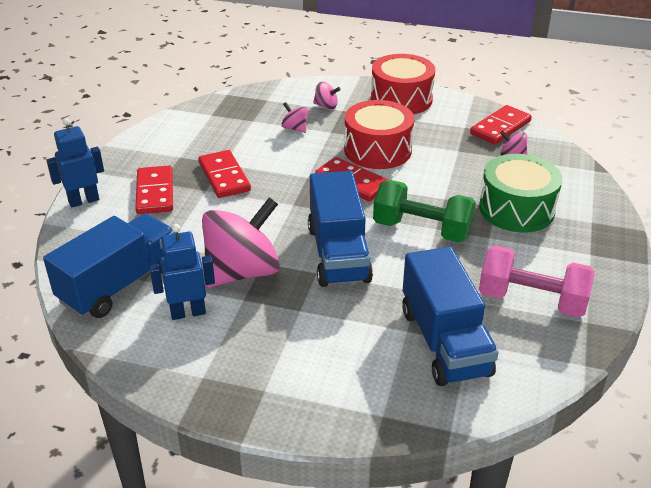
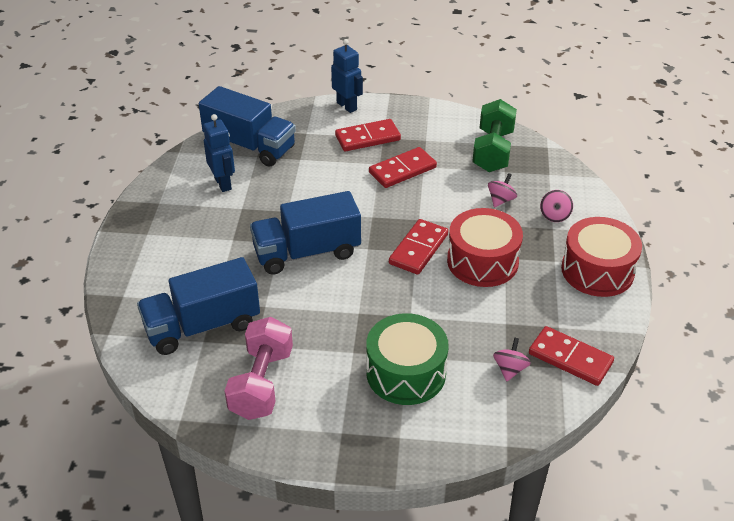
camera: 80 degrees right, 5 degrees up
(242, 272) = (274, 202): pink spinning top -> none
(422, 229) = (353, 303): green dumbbell -> green dumbbell (493, 151)

